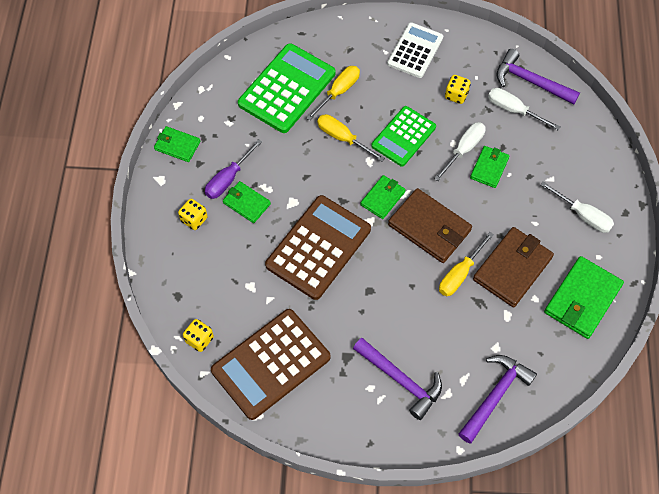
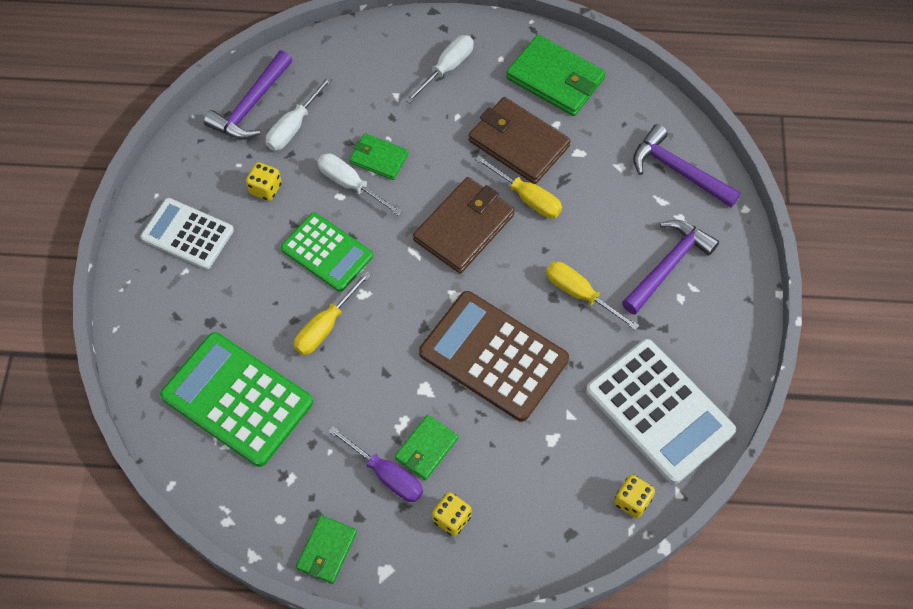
camera: 90 degrees left, 0 degrees up
(270, 364) = (659, 411): brown calculator -> white calculator
(338, 92) = (248, 331): yellow screwdriver -> yellow screwdriver (580, 294)
(383, 198) = (420, 279): green wallet -> none

